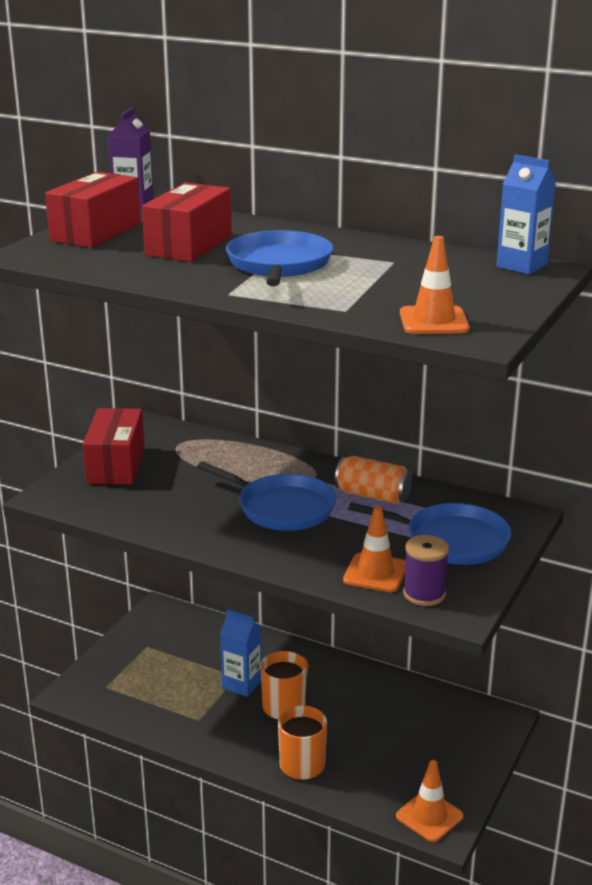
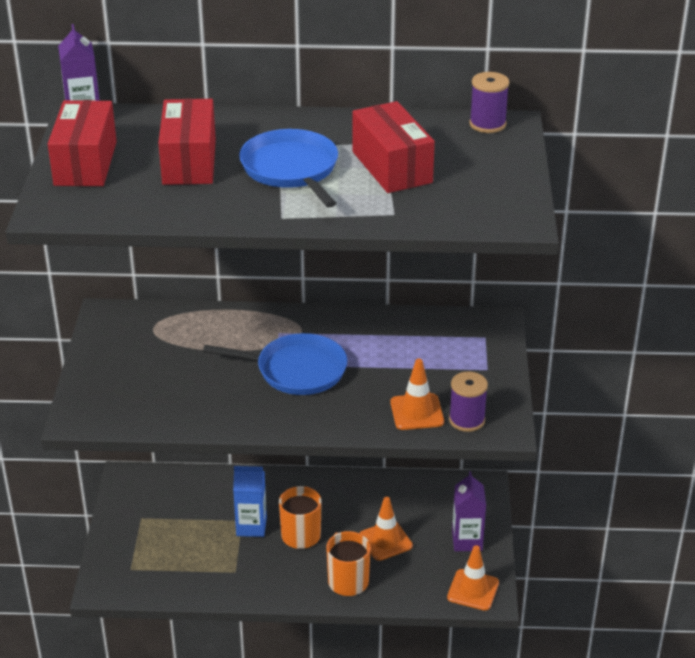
camera: 25 degrees left, 10 degrees up
(116, 465) = (113, 366): red box -> red box (391, 167)
(373, 495) = (363, 336): orange can -> none
(433, 321) = (471, 209): orange traffic cone -> orange traffic cone (385, 541)
(451, 540) = (455, 362): blue pan -> none
(452, 765) = (467, 541): none -> purple carton
(521, 266) = (487, 124): blue carton -> purple spool

